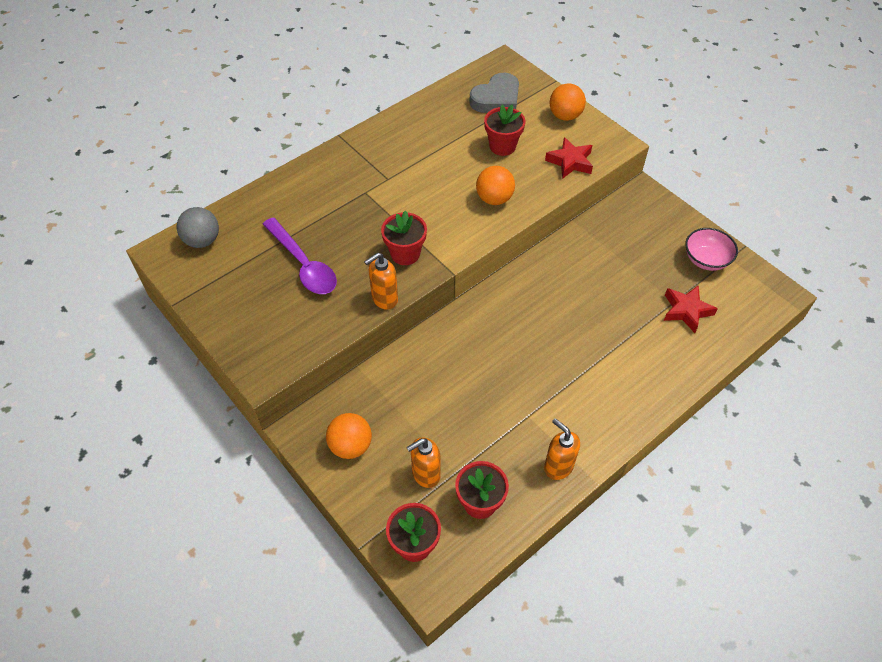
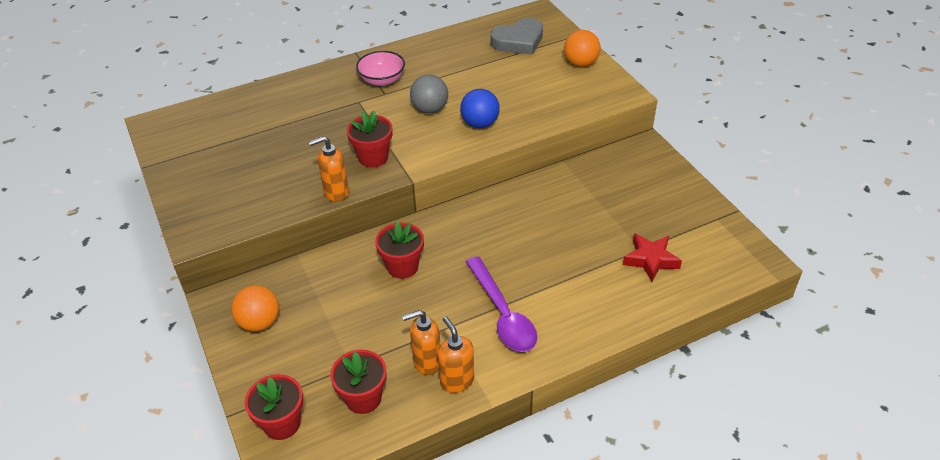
camera: 15 degrees right, 10 degrees down
(202, 240) = (193, 120): grey ball -> grey ball (430, 109)
(303, 264) = (274, 152): purple spoon -> purple spoon (502, 314)
(425, 474) = (320, 362): orange soap dispenser -> orange soap dispenser (427, 362)
(494, 199) = (480, 124): orange ball -> blue ball
(502, 146) = (507, 81): red flower pot -> red flower pot (402, 267)
(570, 162) = (569, 102): red star -> none
(706, 259) = (690, 216): pink bowl -> pink bowl (382, 80)

